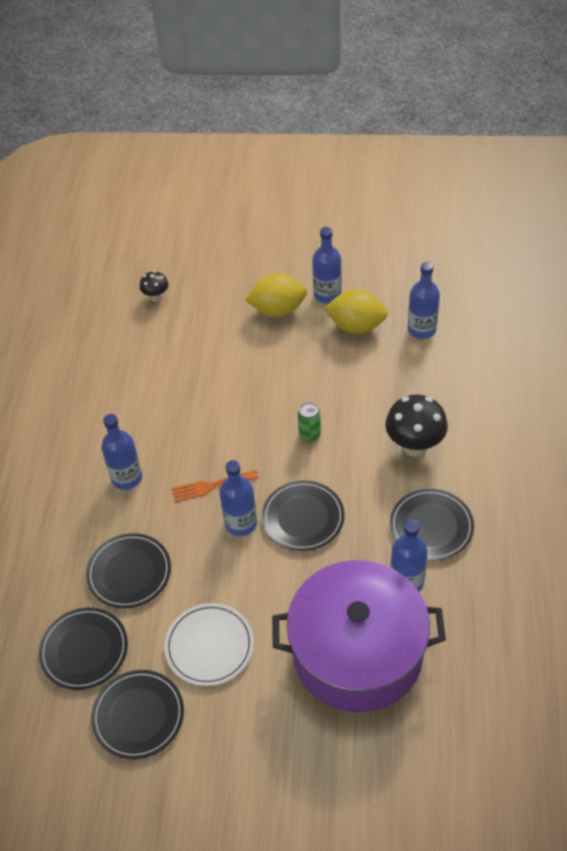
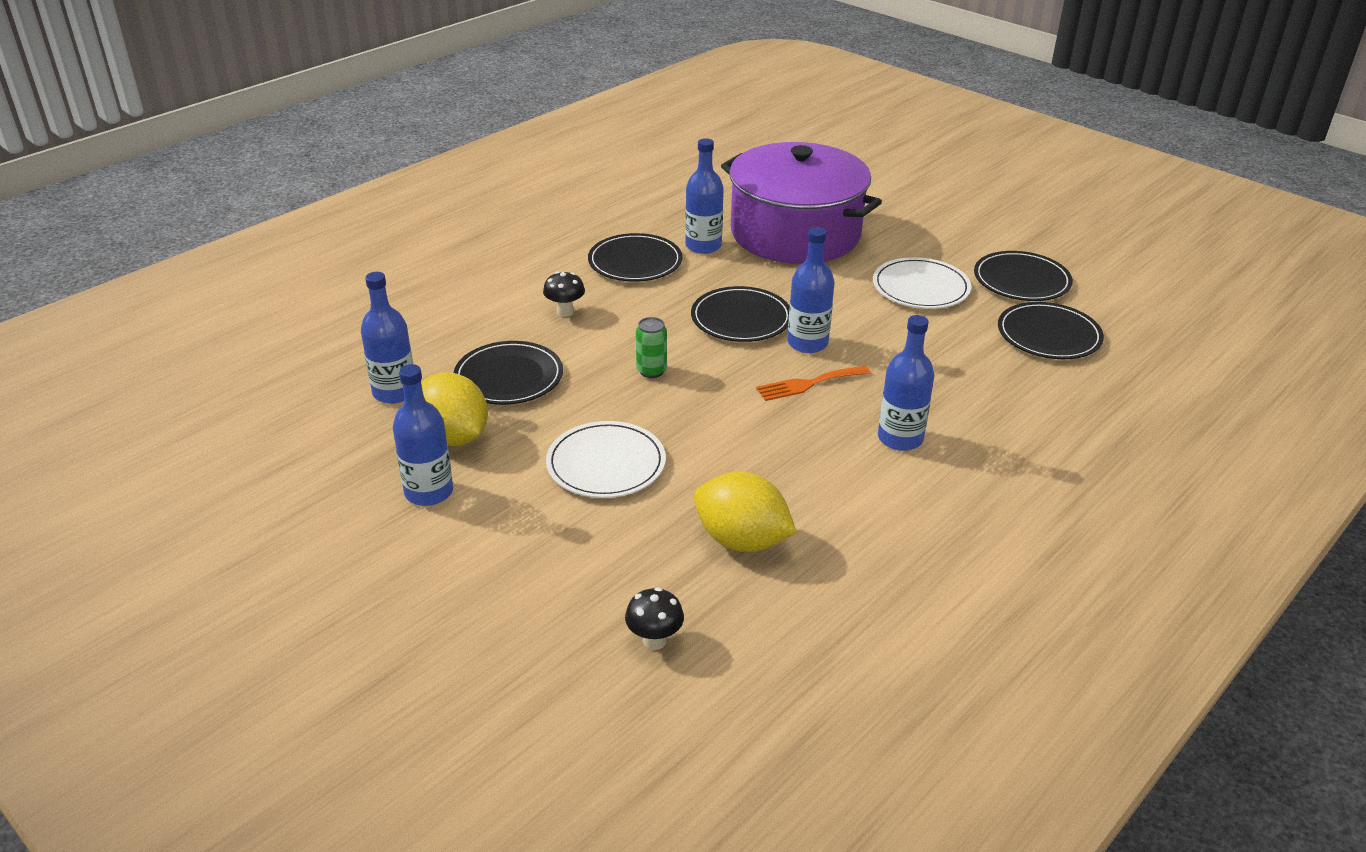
camera: 145 degrees left, 15 degrees down
(129, 572) = (961, 363): black plate -> black plate (509, 377)
(211, 486) = (808, 384): orange fork -> orange fork turned 135 degrees clockwise
(265, 360) = (606, 464): none -> white plate
(278, 310) = (513, 512): yellow lemon -> yellow lemon (742, 540)
(414, 446) = (565, 312): black mushroom -> black mushroom, size x0.54

